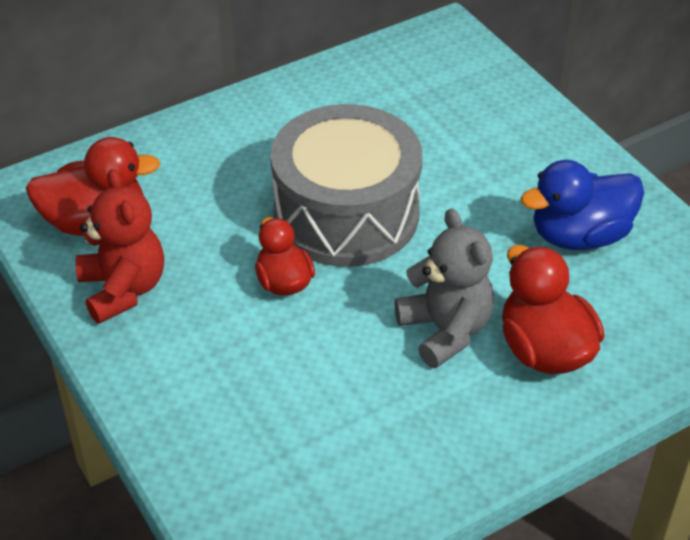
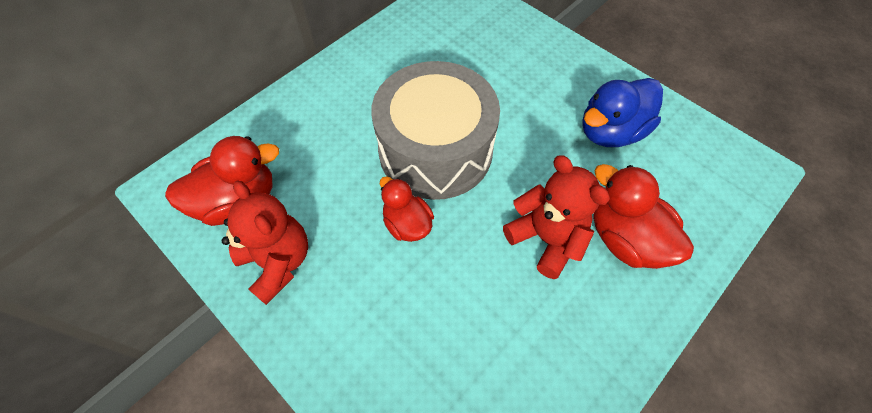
camera: 15 degrees left, 15 degrees up
(445, 330) = (546, 239): grey teddy bear -> red teddy bear

